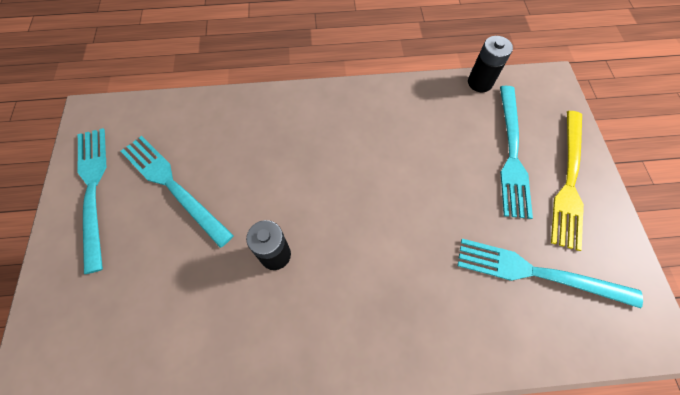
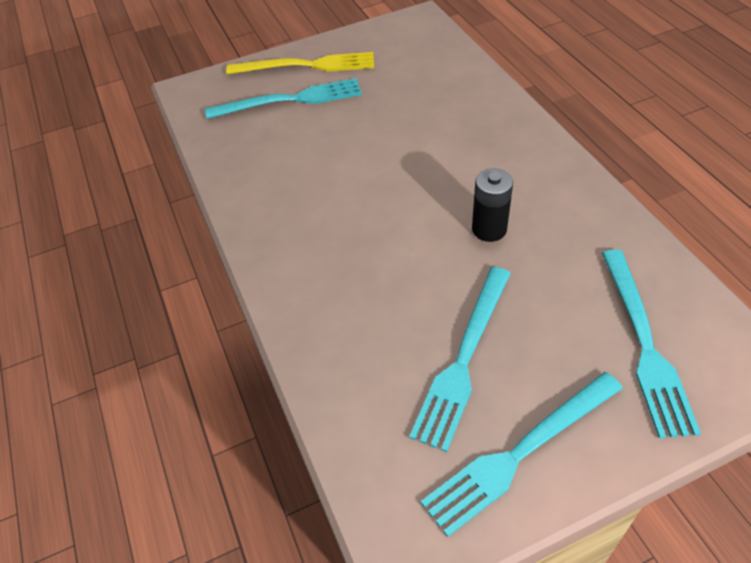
camera: 105 degrees left, 15 degrees down
(480, 83) = (202, 135): black battery -> none
(538, 273) = (405, 70): turquoise fork -> turquoise fork (644, 344)

